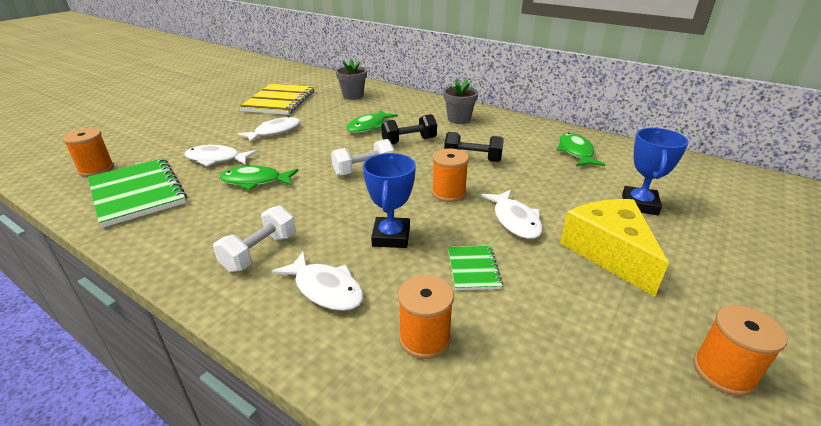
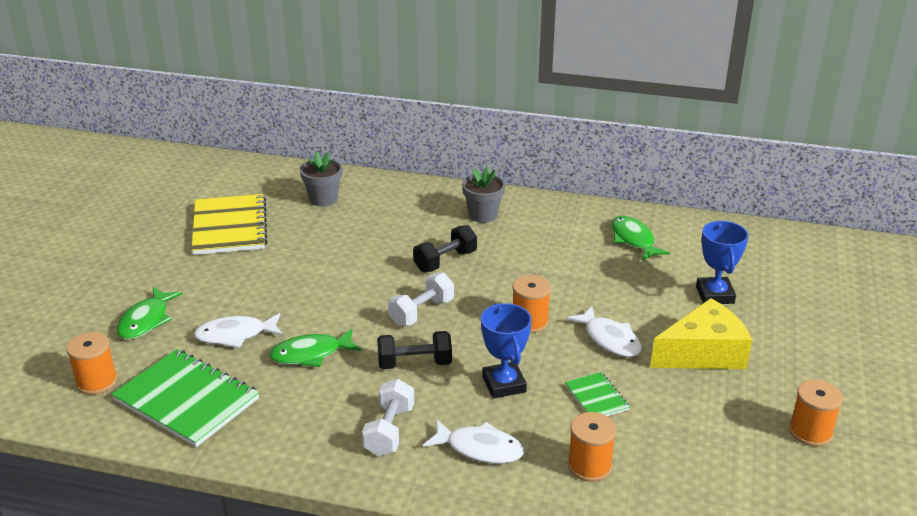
camera: 20 degrees left, 0 degrees up
(275, 132) = (270, 280): white fish -> none
(369, 126) = (382, 248): green fish -> green fish (146, 320)
(472, 159) = (530, 272): black dumbbell -> black dumbbell (414, 363)
(609, 252) = (703, 353): yellow cheese -> yellow cheese turned 105 degrees clockwise

